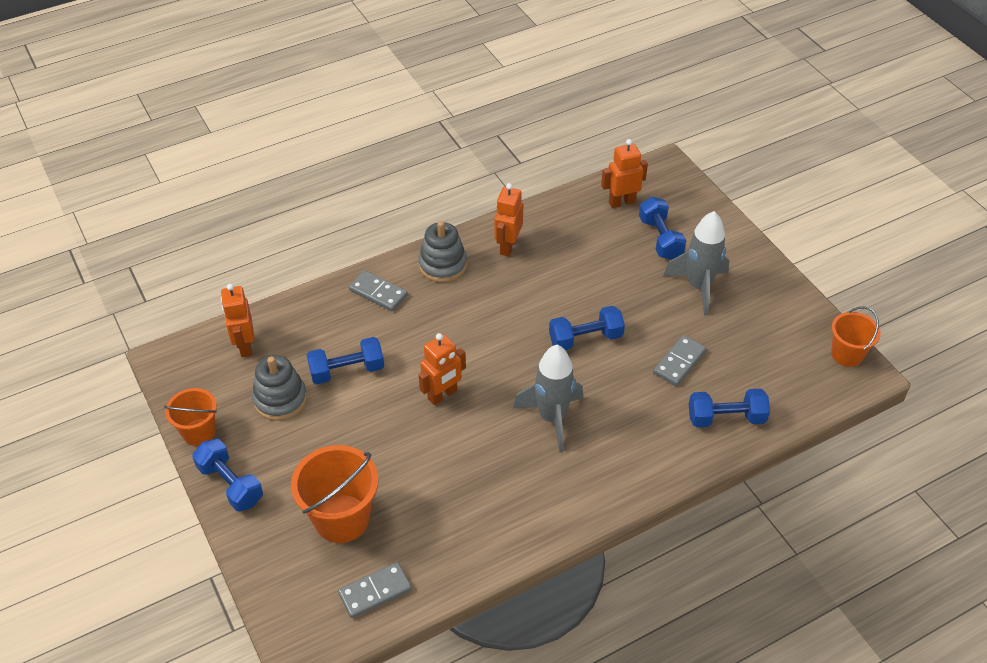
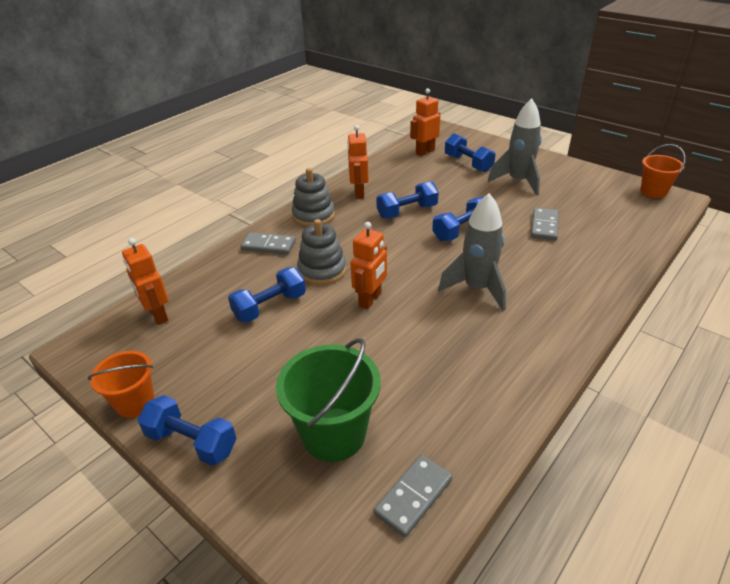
camera: 20 degrees left, 10 degrees down
(280, 399) = (214, 348): grey stacking toy -> grey stacking toy (322, 270)
(342, 518) = (334, 434): orange bucket -> green bucket
(726, 418) = (610, 249): blue dumbbell -> blue dumbbell (407, 211)

